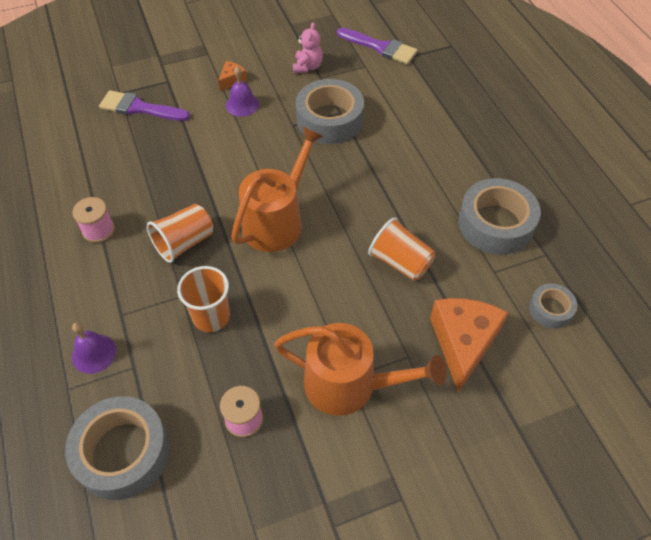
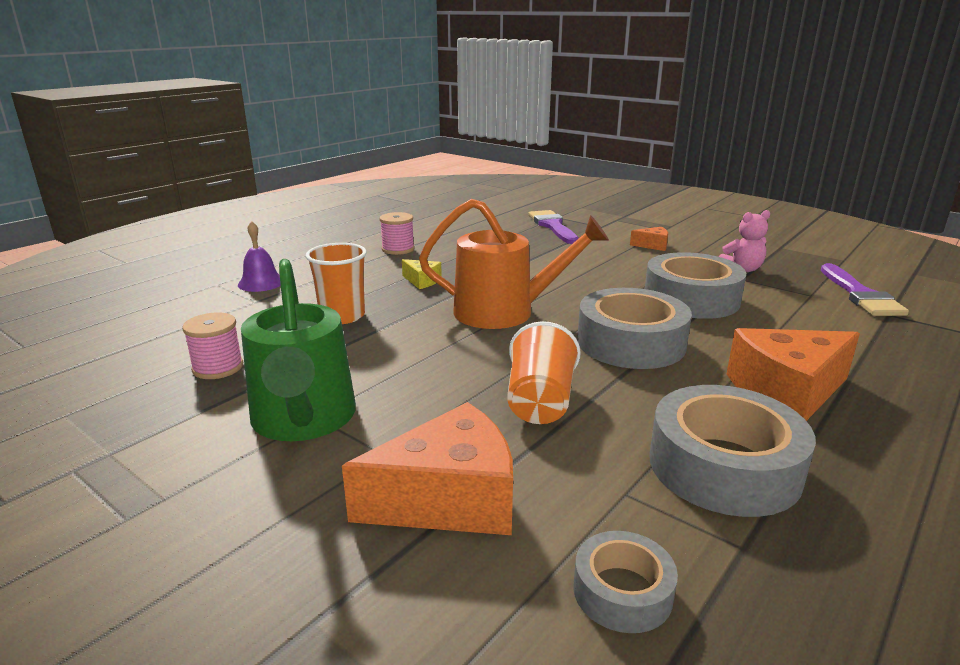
camera: 60 degrees right, 30 degrees down
(123, 452) = (153, 322): grey tape -> grey tape (631, 343)
(184, 243) = (422, 281): orange cup -> yellow cheese
(242, 104) = (630, 257): purple bell -> none
(349, 385) = (303, 420): orange watering can -> green watering can
(454, 157) = (787, 392): none -> orange cheese

